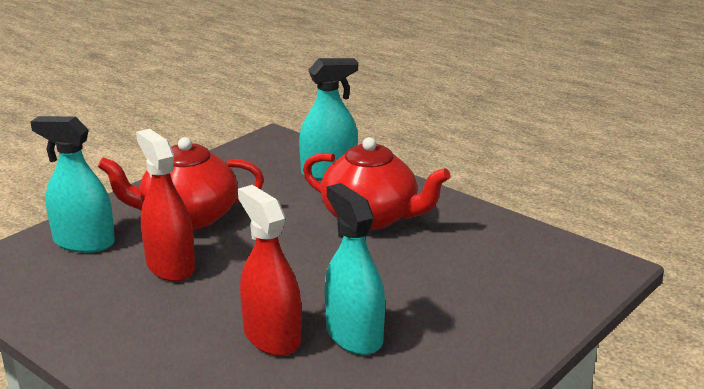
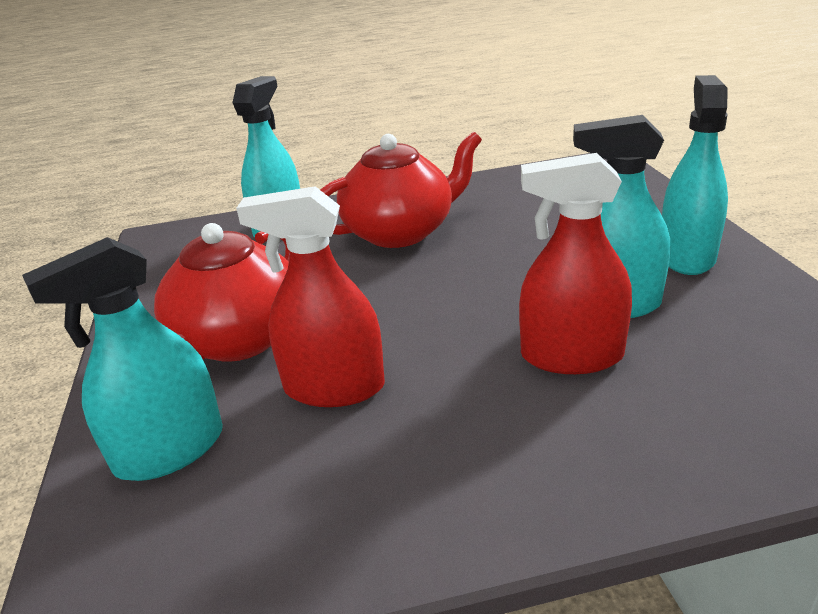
camera: 50 degrees left, 5 degrees up
(463, 350) = (686, 256): none -> turquoise spray bottle

